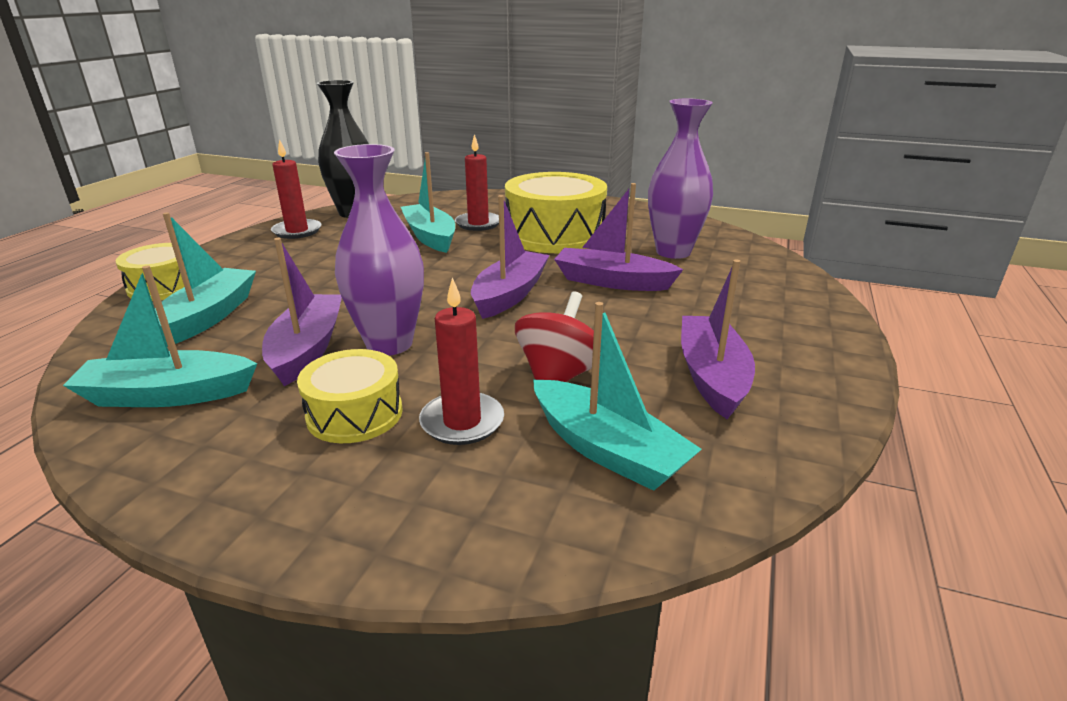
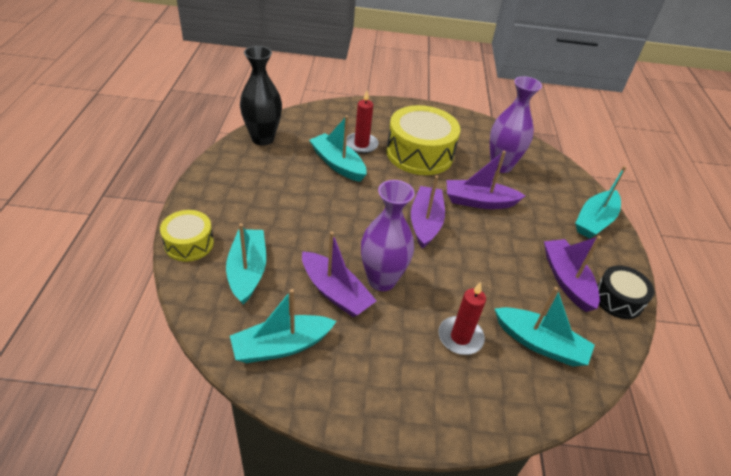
camera: 20 degrees left, 15 degrees up
(297, 231) = (236, 166): red candle -> none
(307, 349) = (335, 292): purple boat -> purple boat turned 150 degrees clockwise
(355, 414) = (400, 341): yellow drum -> none
(559, 375) = (490, 292): red spinning top -> none
(804, 411) = (618, 299): none -> black drum
(805, 315) = (594, 221): none -> turquoise boat

